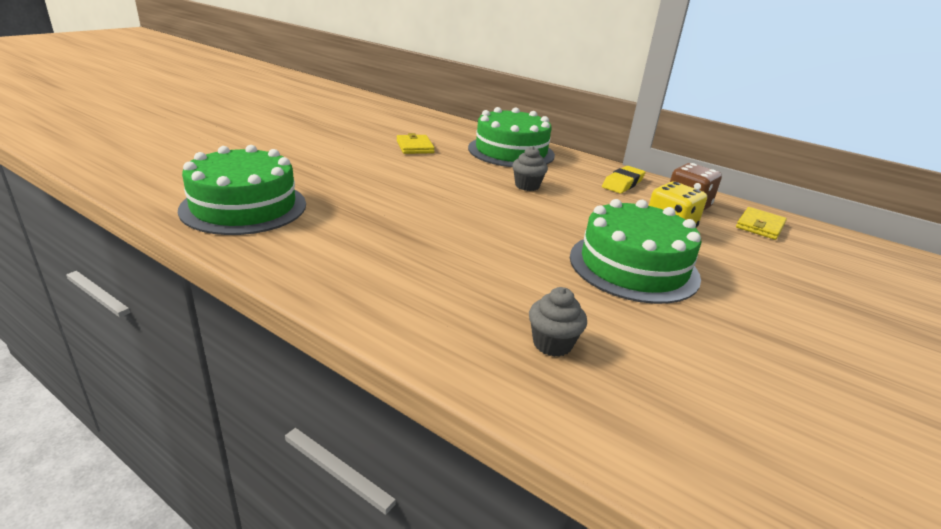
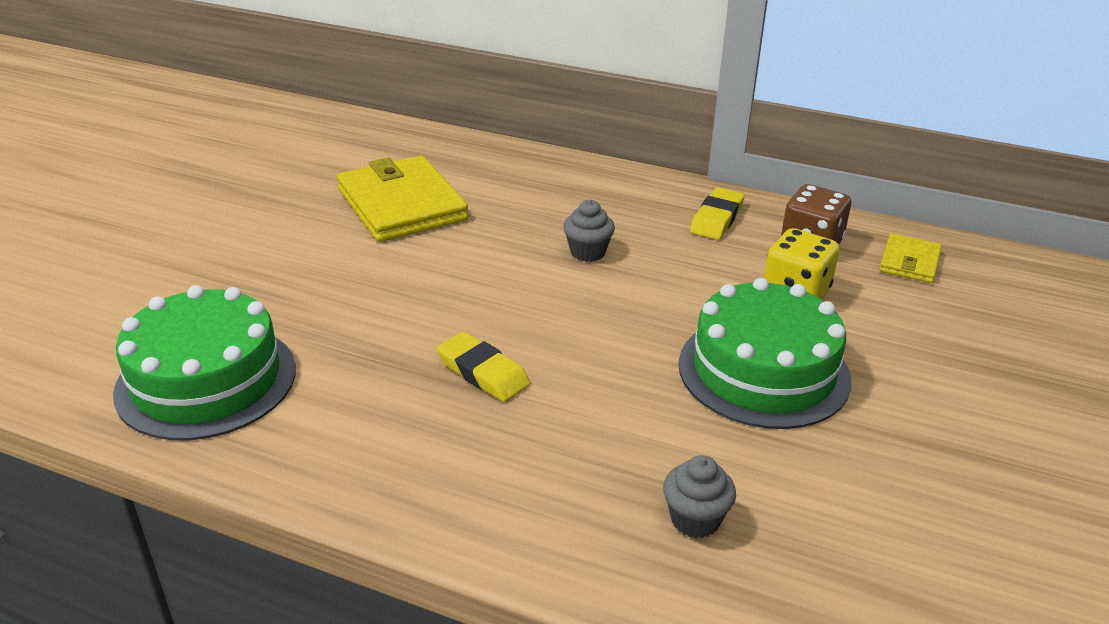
camera: 10 degrees left, 5 degrees up
(415, 147) = (402, 205): yellow wallet -> yellow wallet, size x1.99
(428, 233) = (483, 372): none -> yellow eraser
(511, 151) = (544, 185): green cake -> none

